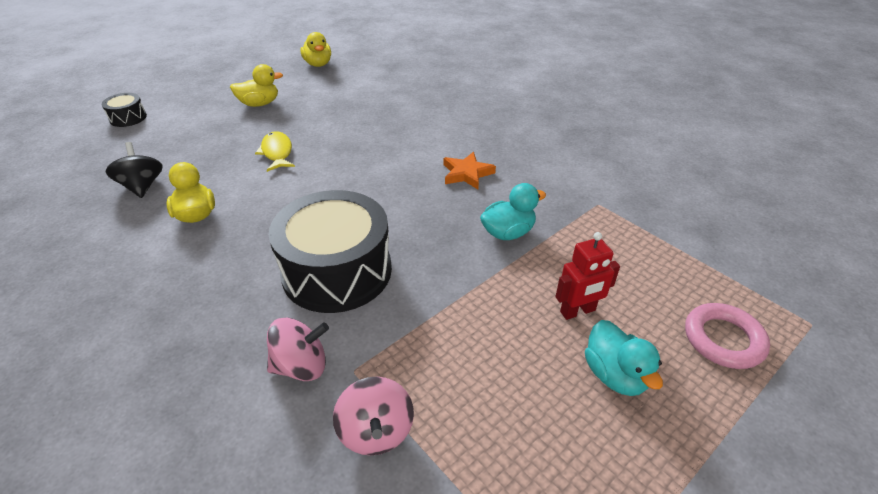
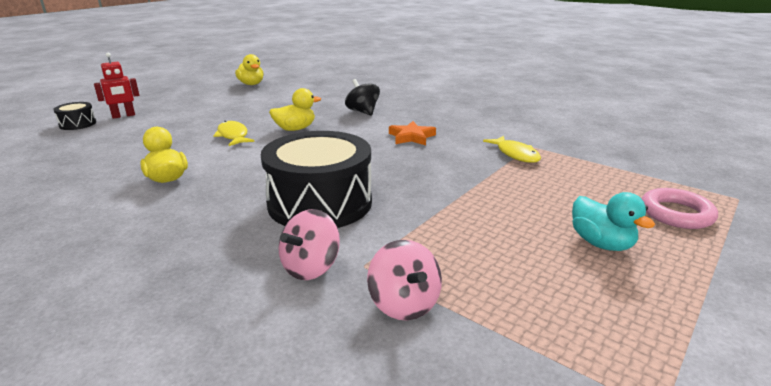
camera: 10 degrees left, 15 degrees down
(142, 186) = (105, 165): black spinning top -> black spinning top (363, 112)
(259, 104) = (205, 109): yellow duck -> yellow duck (295, 129)
(301, 366) = (310, 267): pink spinning top -> pink spinning top turned 150 degrees clockwise
(508, 233) = (464, 168): turquoise duck -> none
(575, 216) = (515, 154): none -> yellow fish
(578, 311) = (548, 208): red robot -> red robot (123, 116)

